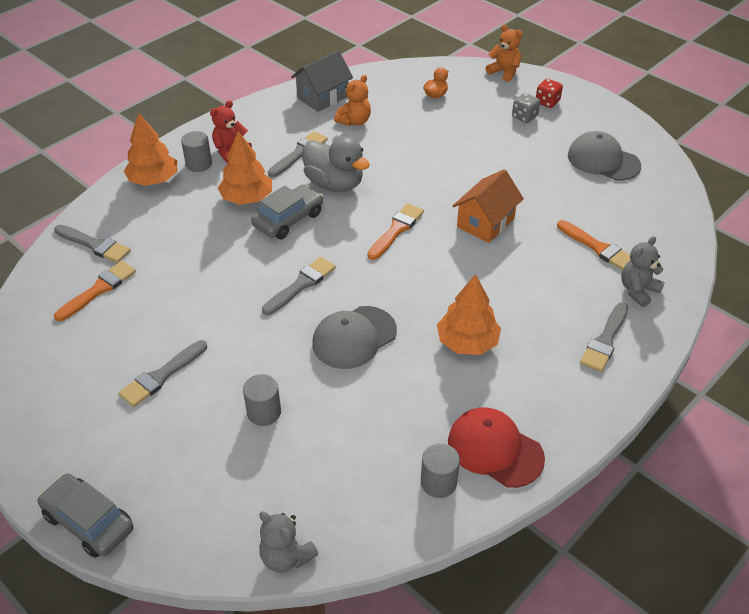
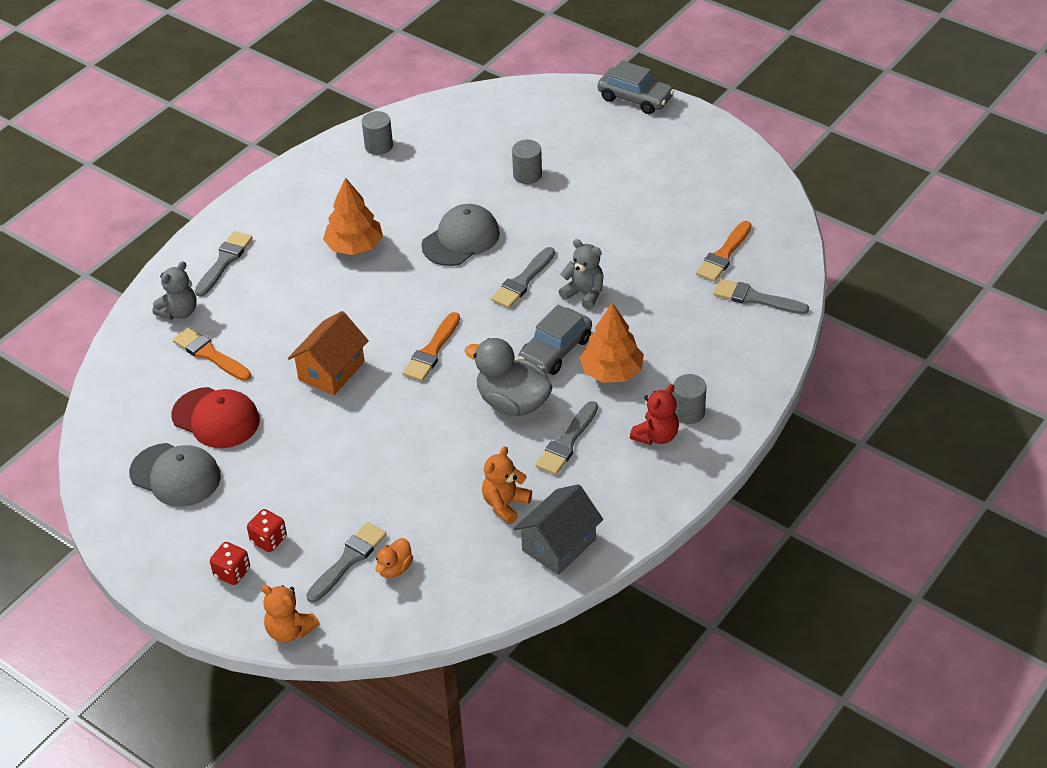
camera: 175 degrees right, 0 degrees up
(153, 180) = (733, 384): orange tree -> none
(161, 376) = (626, 191): grey brush -> grey brush (348, 560)
(286, 557) = (485, 96): grey teddy bear -> grey teddy bear (584, 294)
(495, 449) = (333, 170): red cap -> red cap (216, 418)
(524, 117) = (269, 540): grey dice -> red dice

